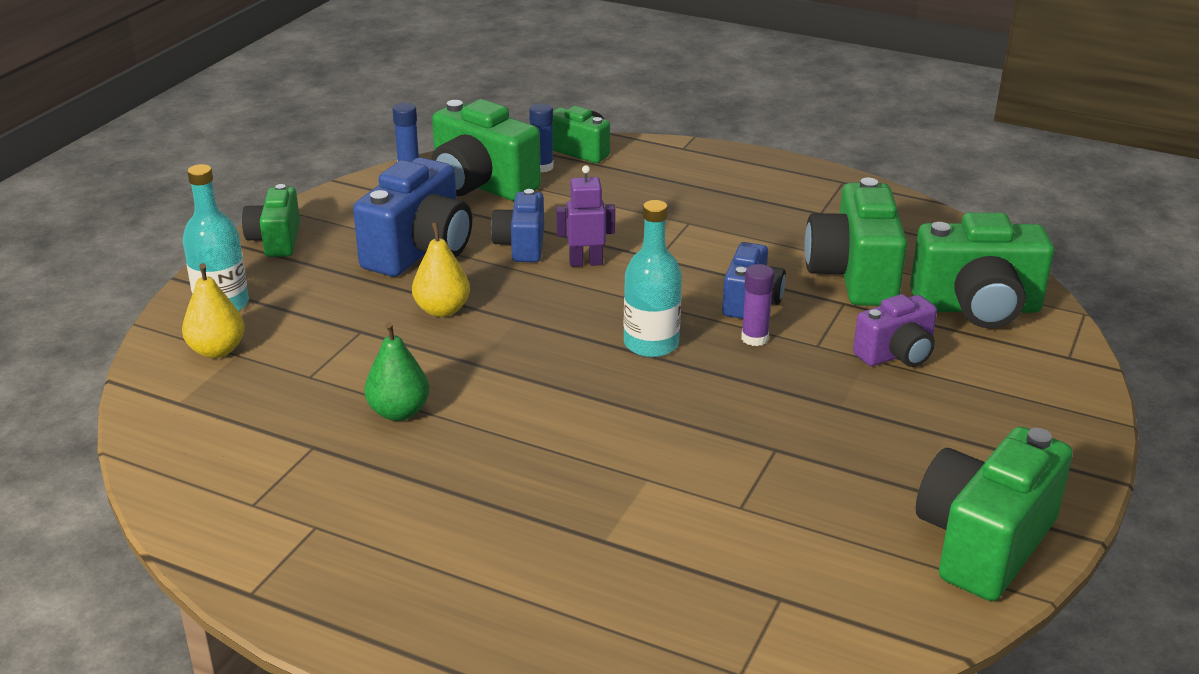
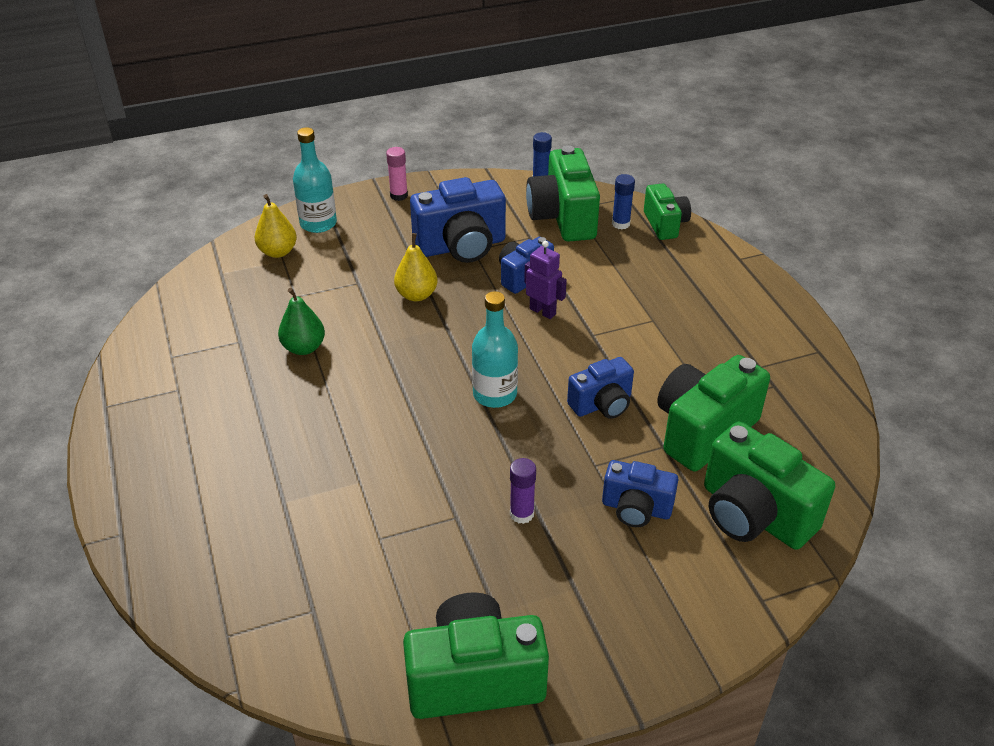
camera: 45 degrees right, 10 degrees up
(276, 241) = (399, 195): green camera -> pink glue stick
(754, 338) = (562, 432): purple glue stick -> purple glue stick (521, 514)
(896, 355) = (636, 509): purple camera -> blue camera

